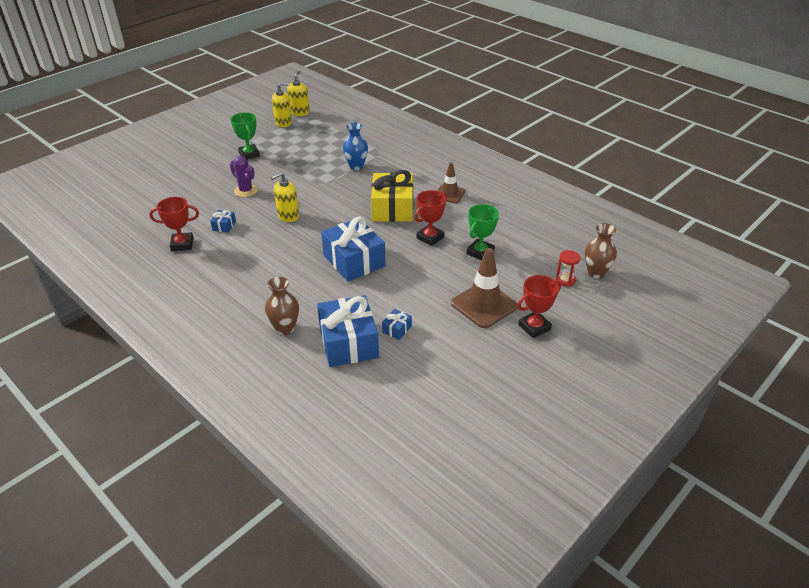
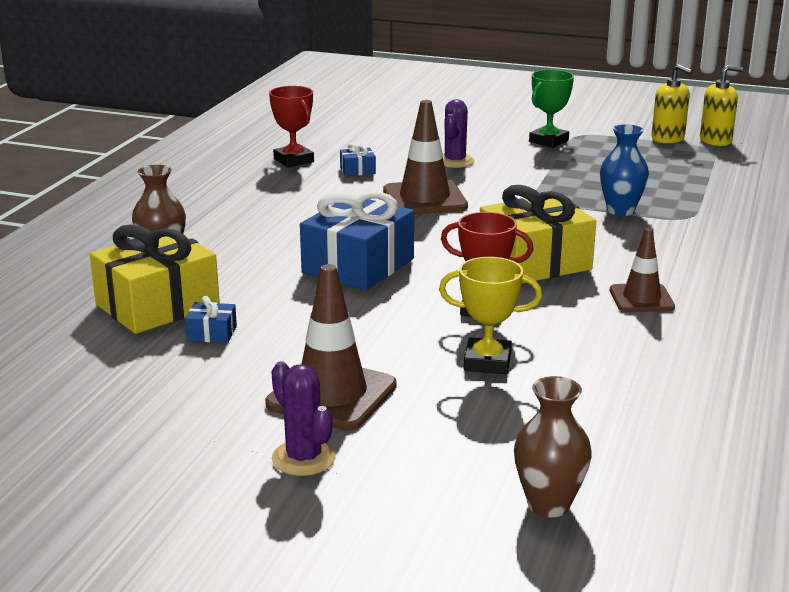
camera: 65 degrees right, 15 degrees down
(288, 216) = (424, 199): yellow soap dispenser -> brown traffic cone
(348, 342) = (157, 305): blue gift -> yellow gift
(480, 252) = (487, 362): green trophy -> yellow trophy
(534, 327) = (303, 458): red trophy -> purple cactus
(565, 280) = (486, 469): red hourglass -> none

